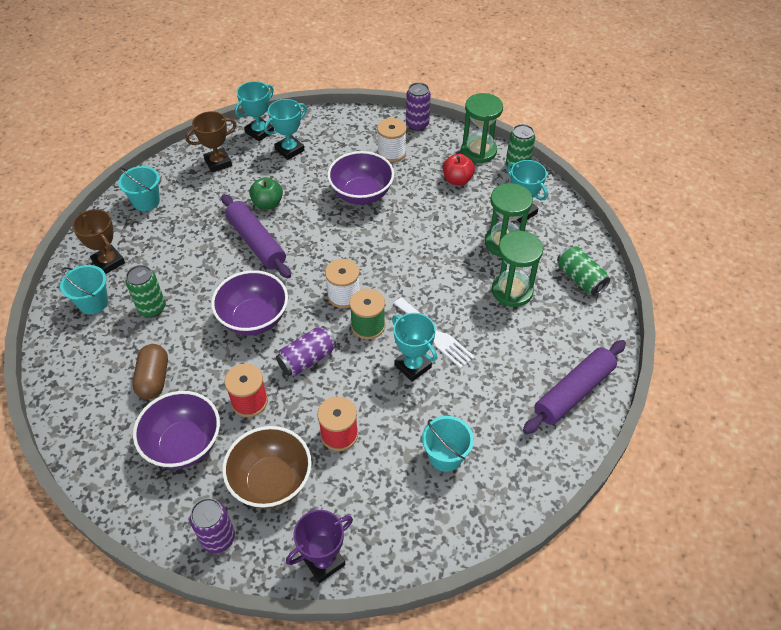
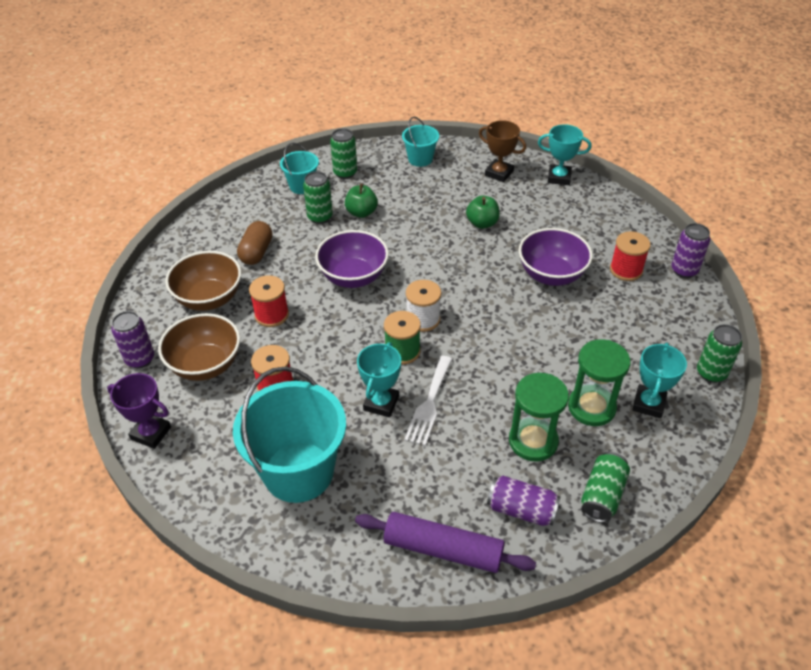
camera: 60 degrees right, 5 degrees down
(108, 262) = (345, 173): brown trophy -> green can
(154, 379) = (256, 252): brown capsule -> brown capsule turned 45 degrees counterclockwise
(176, 275) = (361, 212): none -> green apple
(184, 445) = (209, 298): purple bowl -> brown bowl
(256, 242) = (434, 238): purple rolling pin -> none
(289, 150) = (557, 205): turquoise trophy -> none
(307, 359) = (337, 329): purple can -> purple can (521, 510)
(391, 152) = (626, 270): white spool -> red spool
(445, 456) = (298, 472): turquoise bucket -> turquoise bucket, size x2.00
(457, 180) = (641, 333): red apple -> none
(478, 151) = (700, 332): green hourglass -> none

